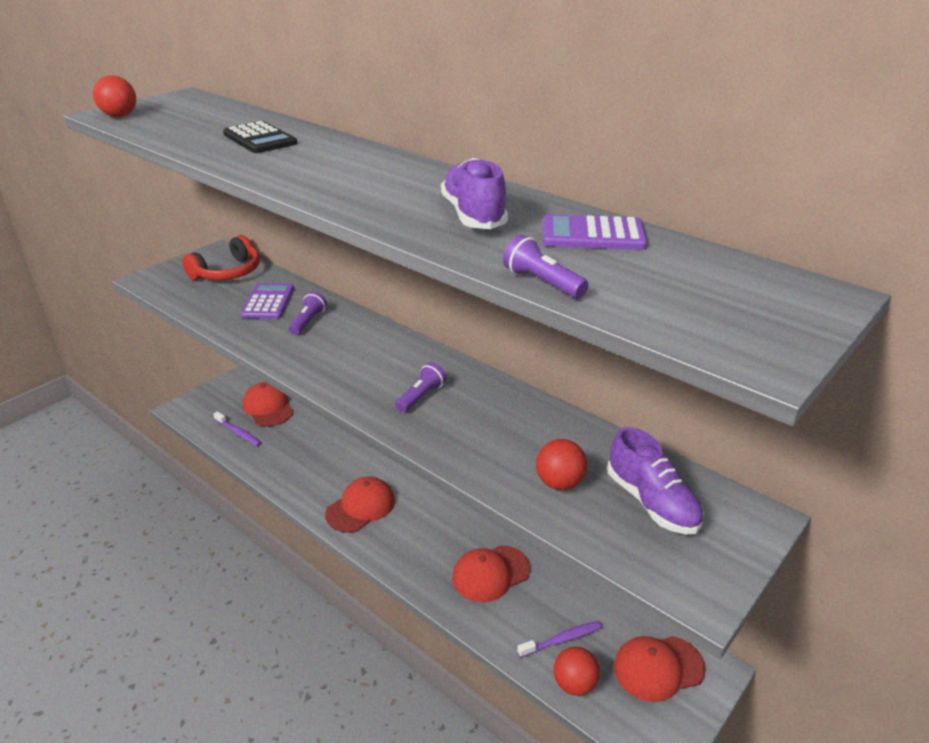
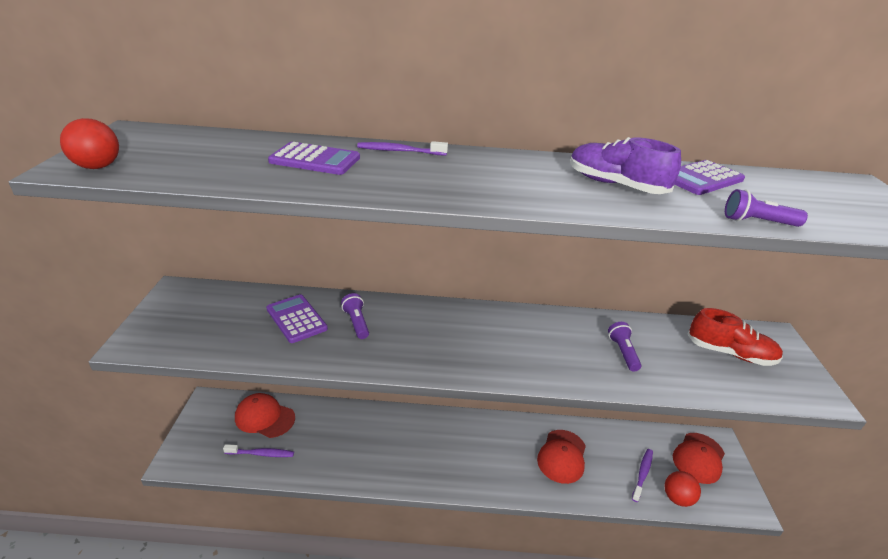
camera: 40 degrees left, 0 degrees up
(228, 272) = (216, 305): red headphones -> none
(259, 139) = (315, 160): black calculator -> purple calculator
(340, 146) = (399, 151): none -> purple toothbrush
(360, 507) = (431, 460): red cap -> none
(421, 396) = (522, 347): purple flashlight -> purple flashlight (623, 352)
(559, 483) = (677, 366): red ball -> none
(651, 502) = (730, 353): purple shoe -> red shoe

